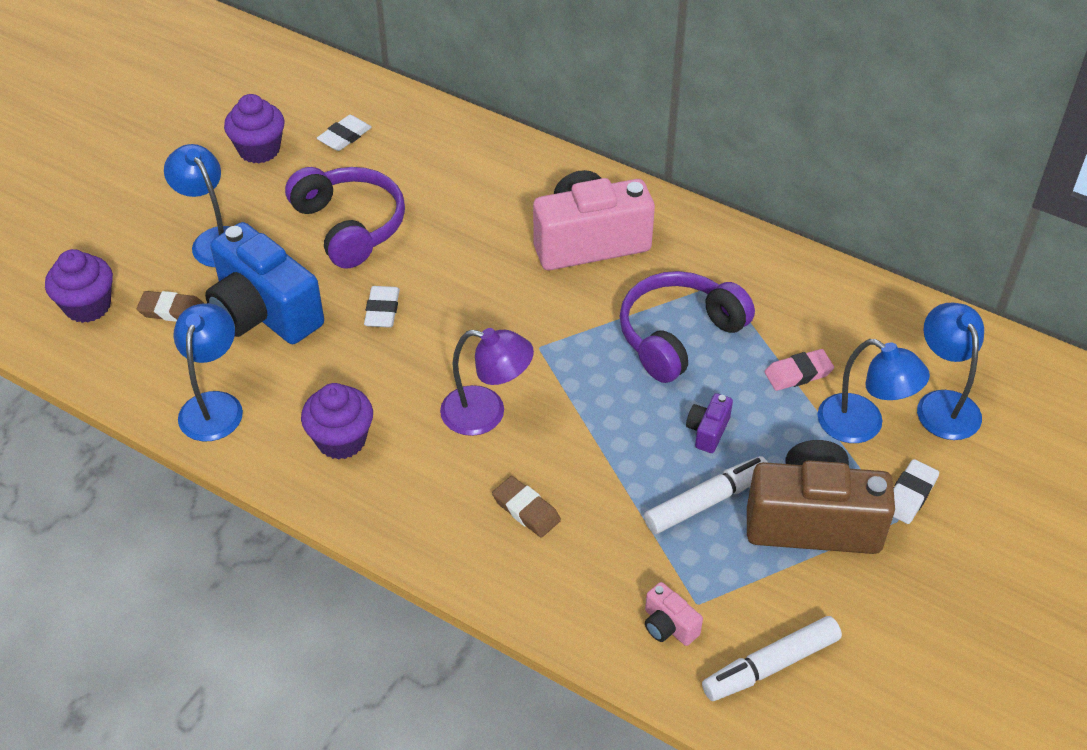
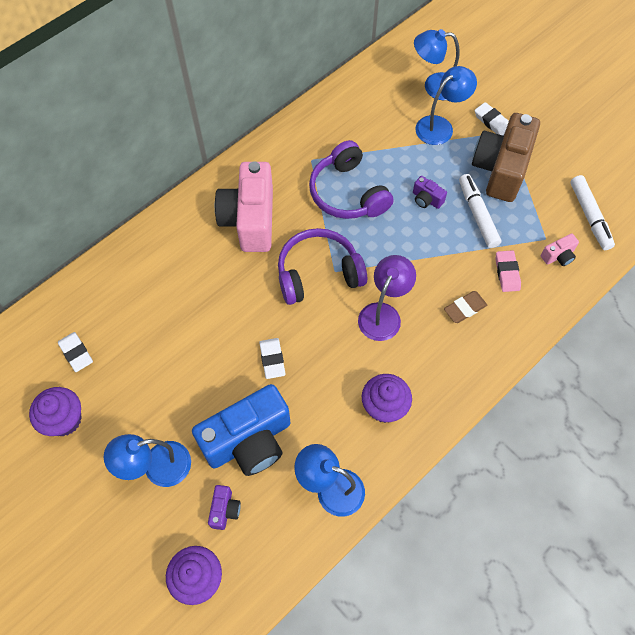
camera: 75 degrees left, 15 degrees up
(172, 310) = (225, 510): brown eraser -> purple camera
(349, 226) = (178, 366): purple headphones -> purple headphones (318, 273)
(382, 310) = (272, 359): white eraser -> white eraser turned 60 degrees clockwise
(798, 373) = (394, 143): pink eraser -> pink eraser (507, 273)

